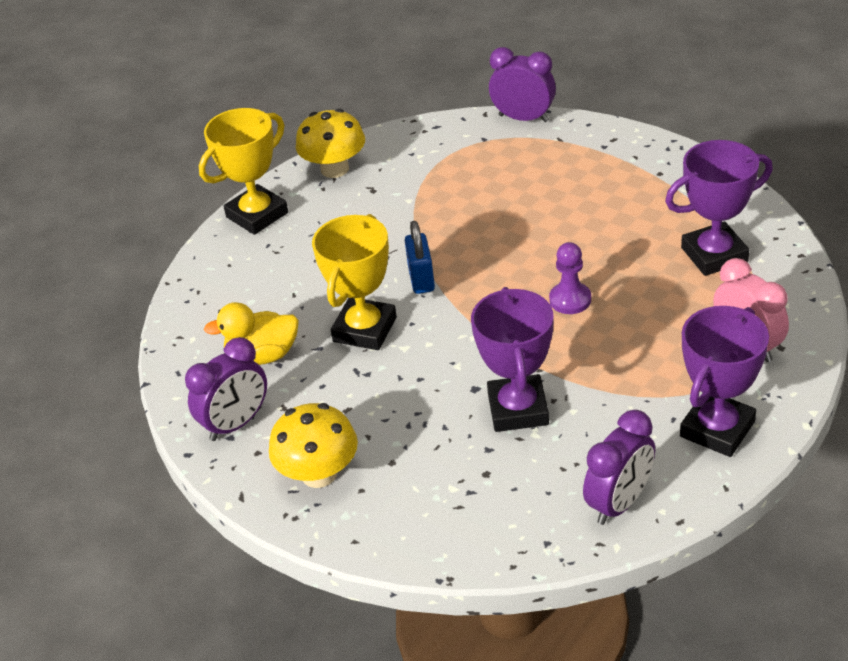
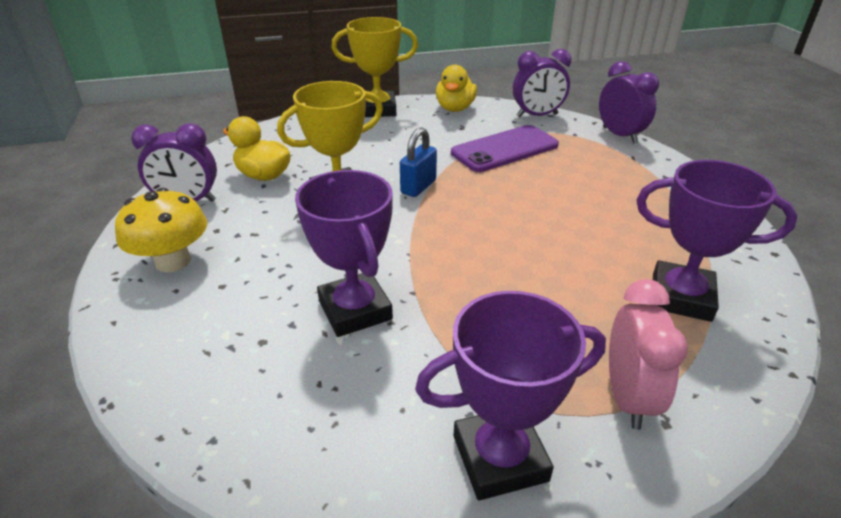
camera: 35 degrees right, 5 degrees down
(334, 169) = (455, 108): yellow mushroom -> yellow duck
(443, 193) = (504, 149): none -> purple phone
(518, 409) = (355, 310): purple trophy -> purple trophy turned 60 degrees counterclockwise
(570, 300) = (505, 258): purple pawn -> none
(619, 503) = (316, 456): purple clock -> purple clock (537, 115)

